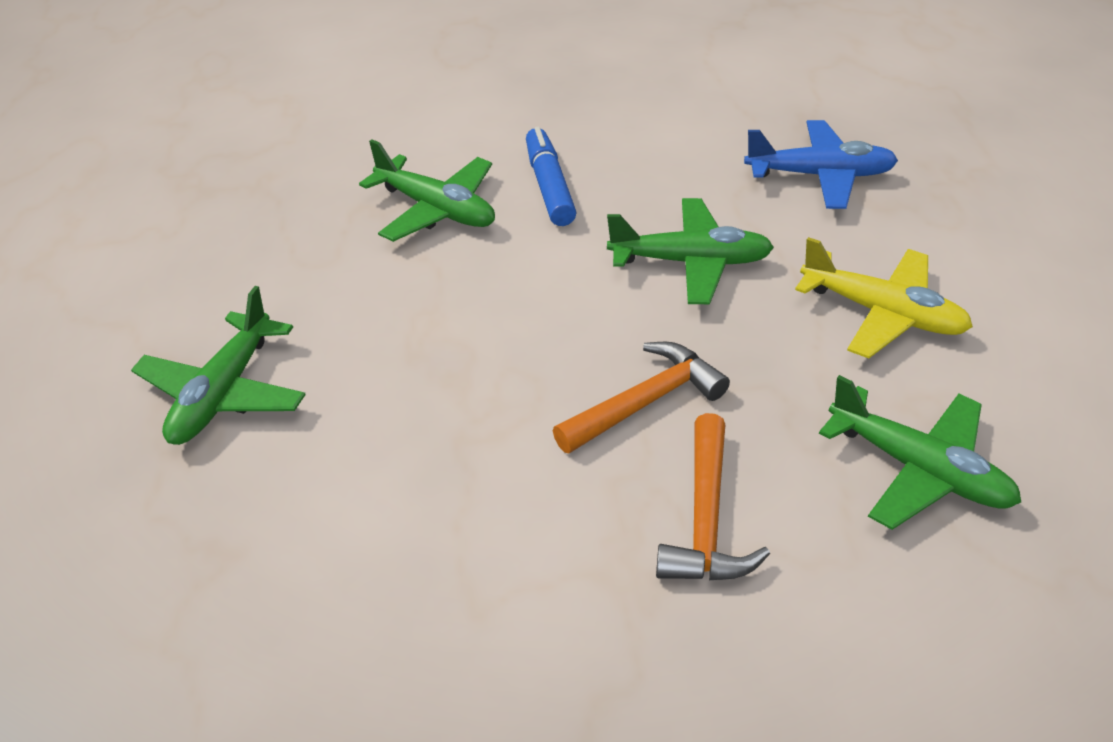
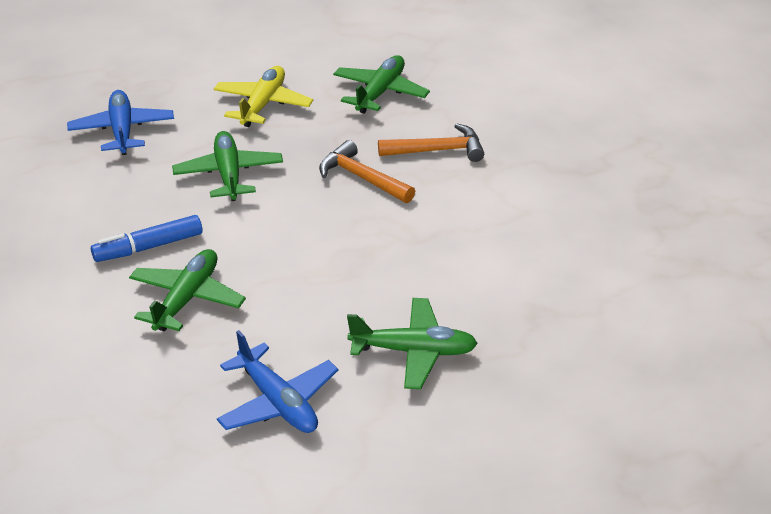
camera: 105 degrees left, 5 degrees down
(218, 263) = (277, 402): none -> blue plane

